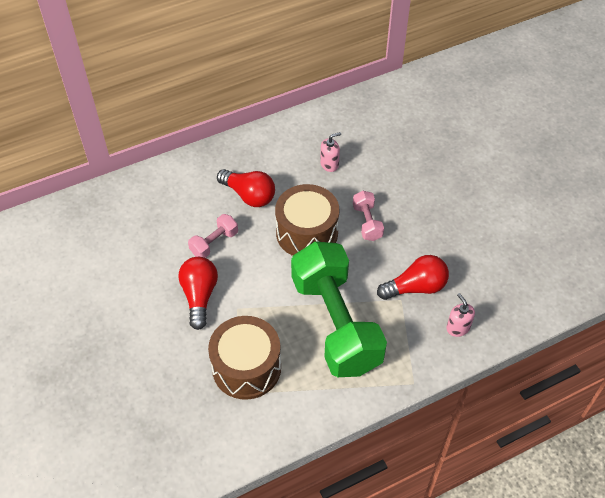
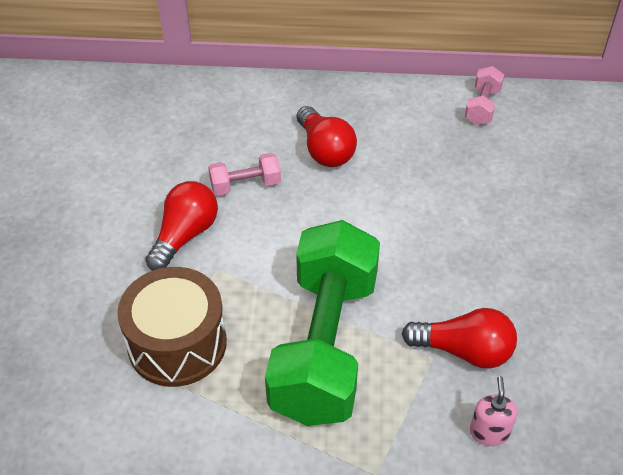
camera: 30 degrees right, 5 degrees down
(307, 233) = (365, 221): brown drum -> none
(329, 164) = (449, 155): pink soap dispenser -> none
(367, 222) = (451, 242): pink dumbbell -> pink dumbbell (482, 106)

